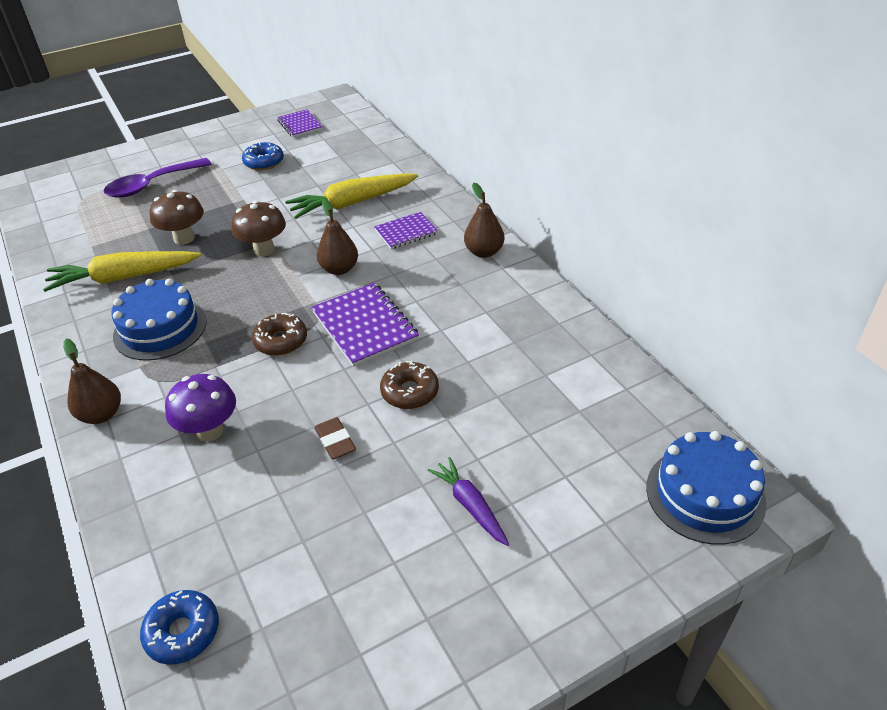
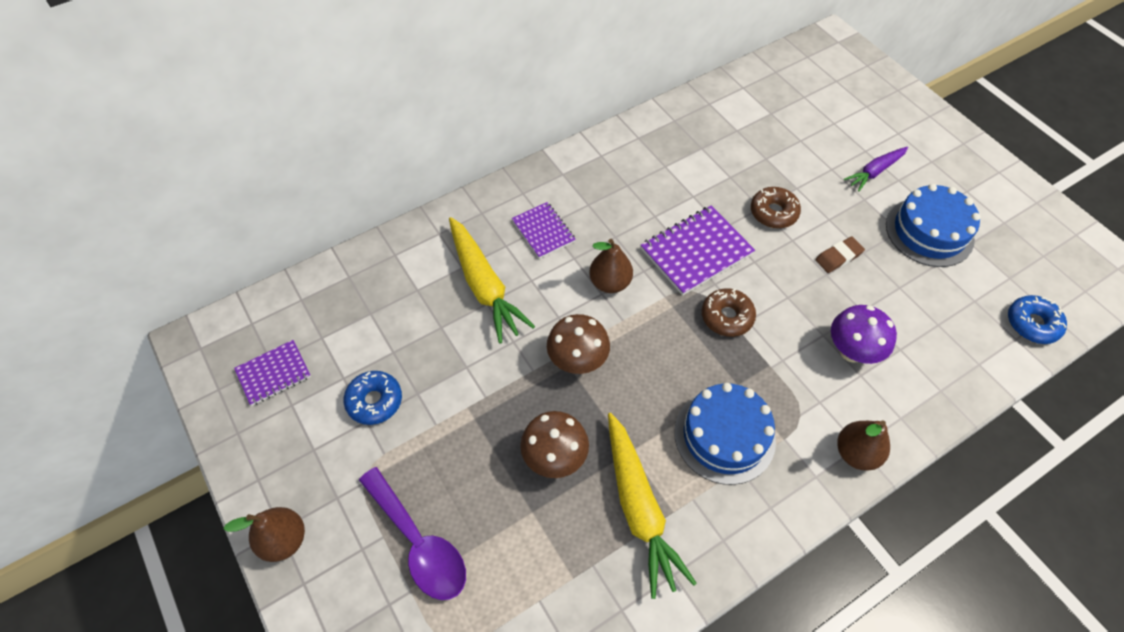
camera: 95 degrees left, 15 degrees up
(484, 252) = (577, 168): brown pear -> brown pear (284, 540)
(705, 494) = (830, 60): blue cake -> blue cake (929, 232)

